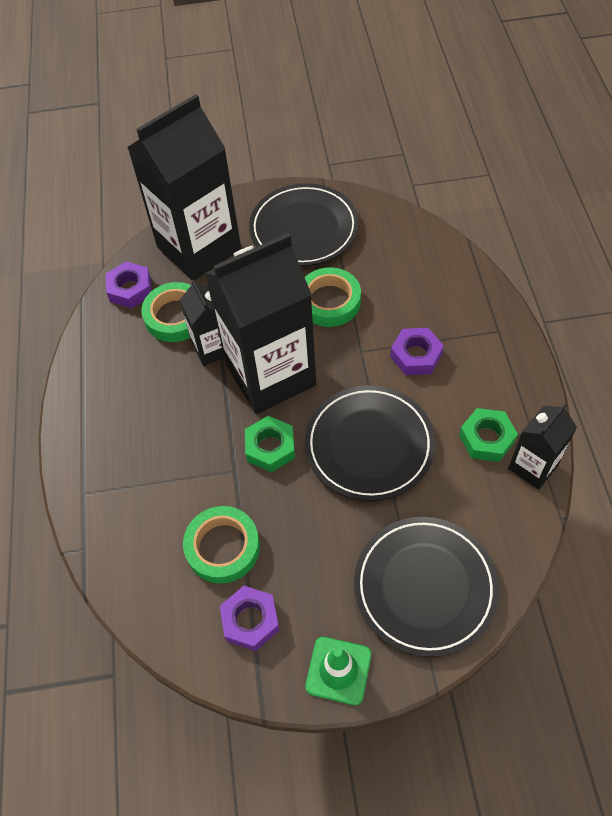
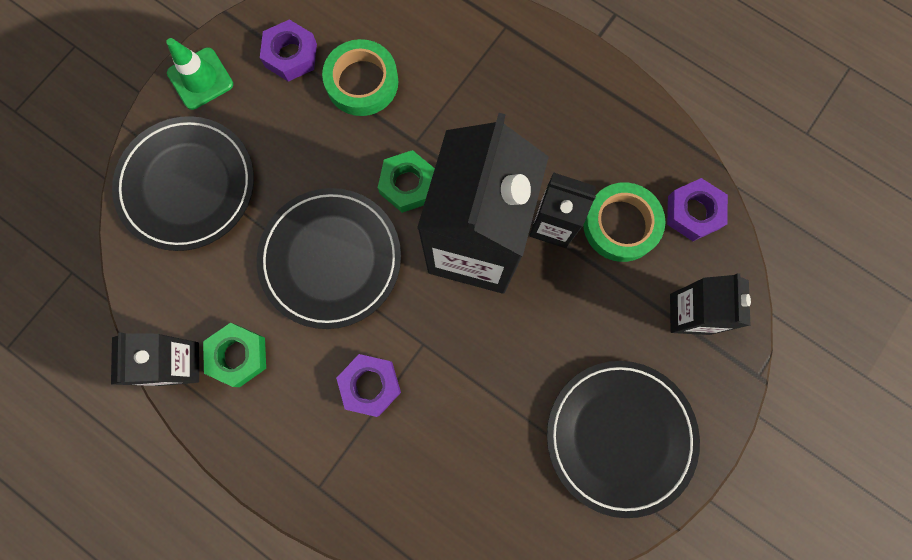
camera: 130 degrees right, 20 degrees up
(199, 248) = (689, 314): black carton -> black carton, size x0.49
(329, 301) = (505, 371): green tape -> none

